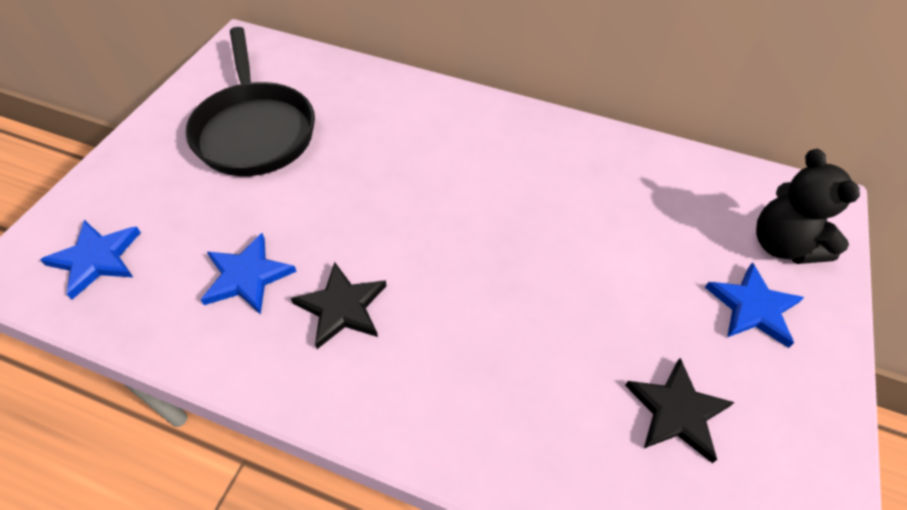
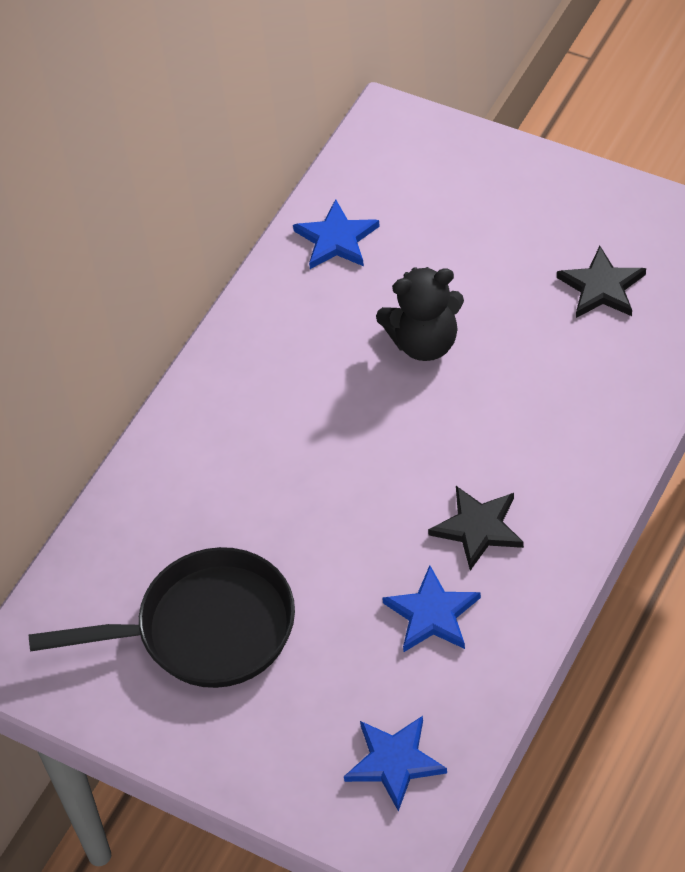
camera: 75 degrees left, 0 degrees up
(753, 307) = (506, 210): blue star -> blue star (336, 239)
(782, 245) = (438, 168): black teddy bear -> black teddy bear (424, 342)

